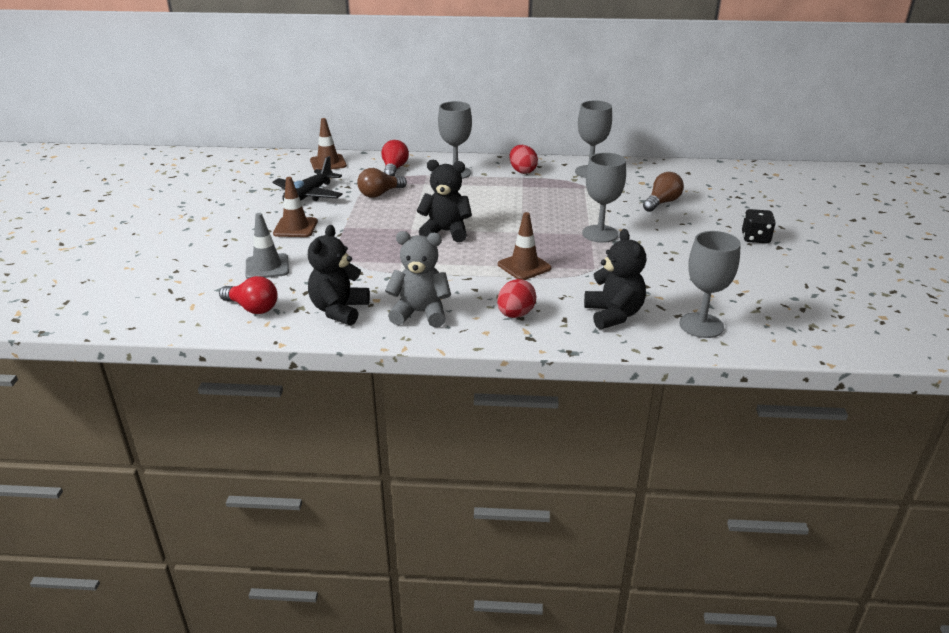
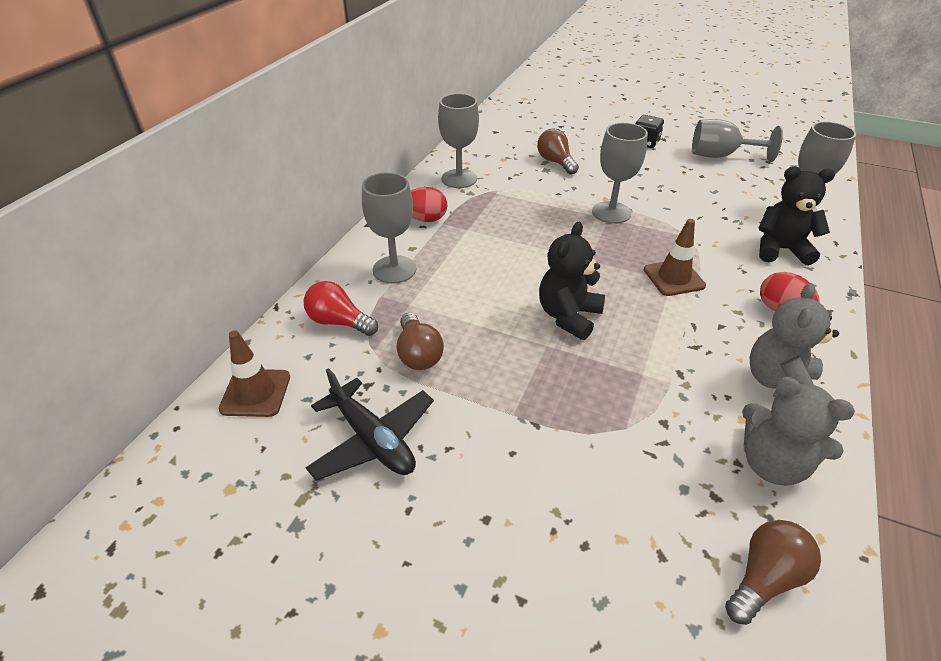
camera: 70 degrees left, 10 degrees up
(252, 308) = (764, 578): red light bulb -> brown light bulb
(267, 267) = (625, 539): grey traffic cone -> none
(295, 227) = (492, 477): brown traffic cone -> none
(339, 310) = (772, 464): black teddy bear -> grey teddy bear
(778, 279) = (720, 156): none -> grey goblet

